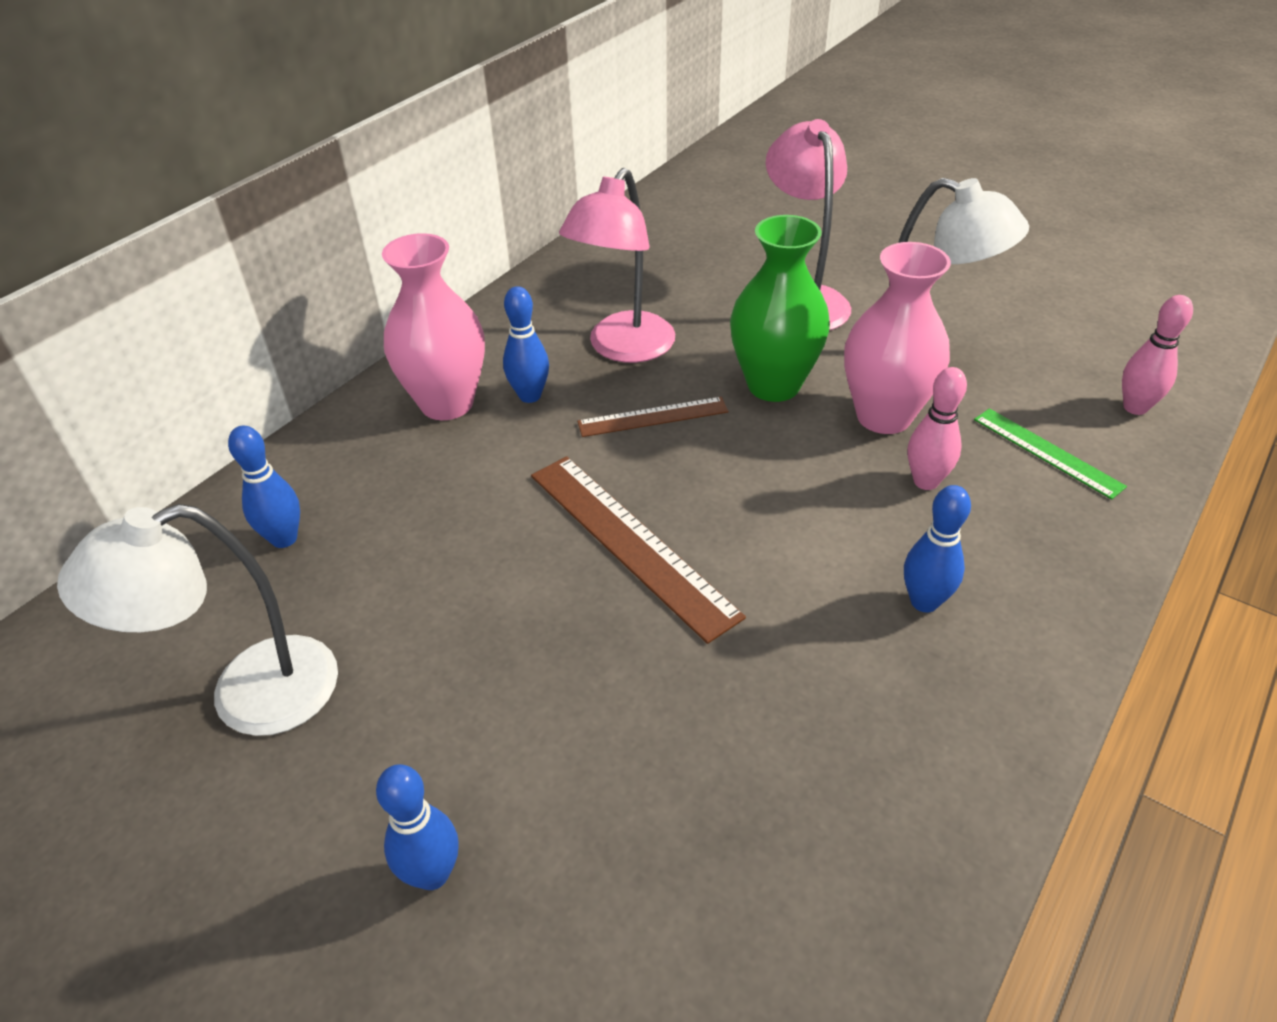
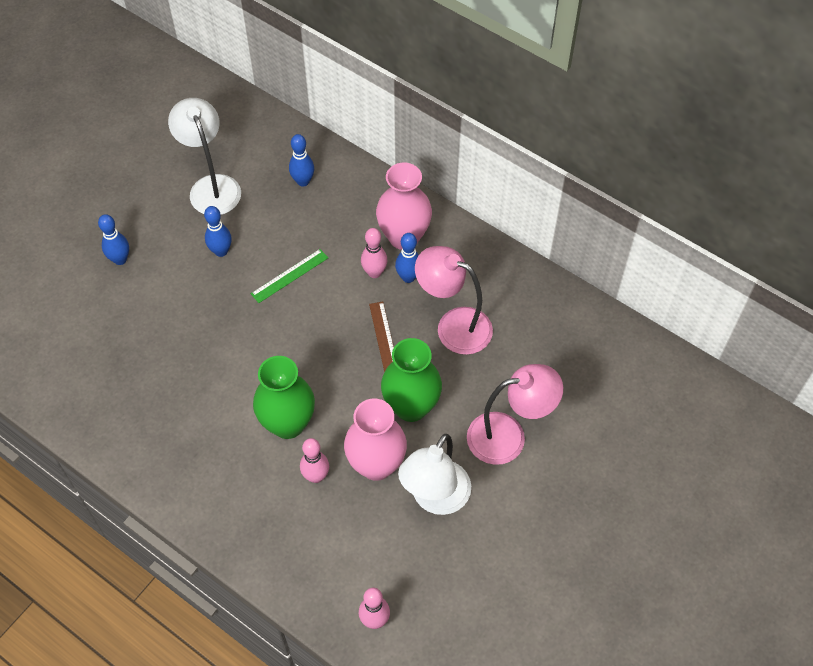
camera: 90 degrees right, 15 degrees up
(517, 433) = (374, 272): none -> pink bowling pin
(631, 542) = (284, 327): brown ruler -> none
(835, 523) = (288, 424): none -> green vase
(924, 602) = (228, 456): blue bowling pin -> blue bowling pin (221, 251)
(1047, 452) = (335, 550): green ruler -> green ruler (289, 275)

